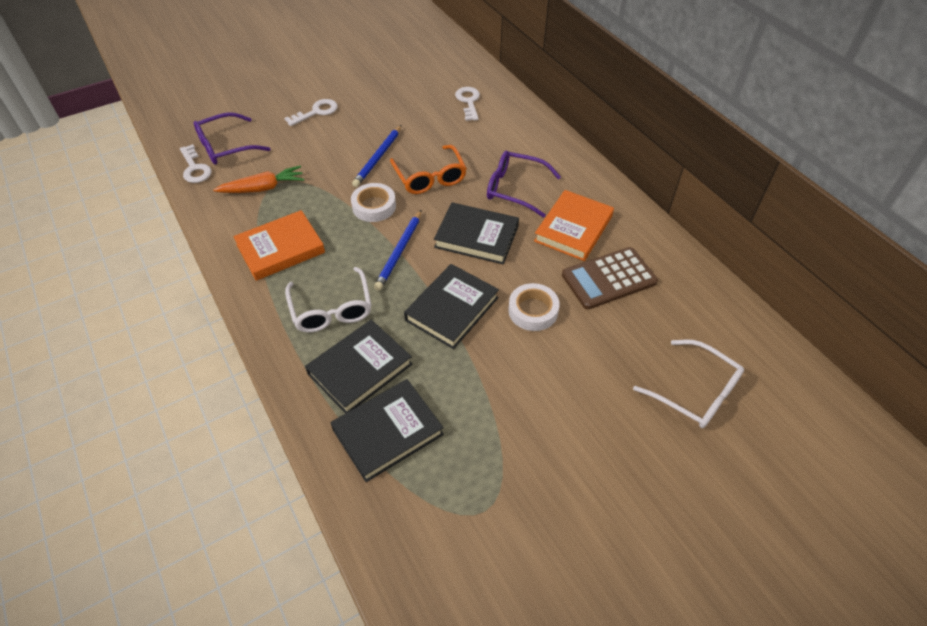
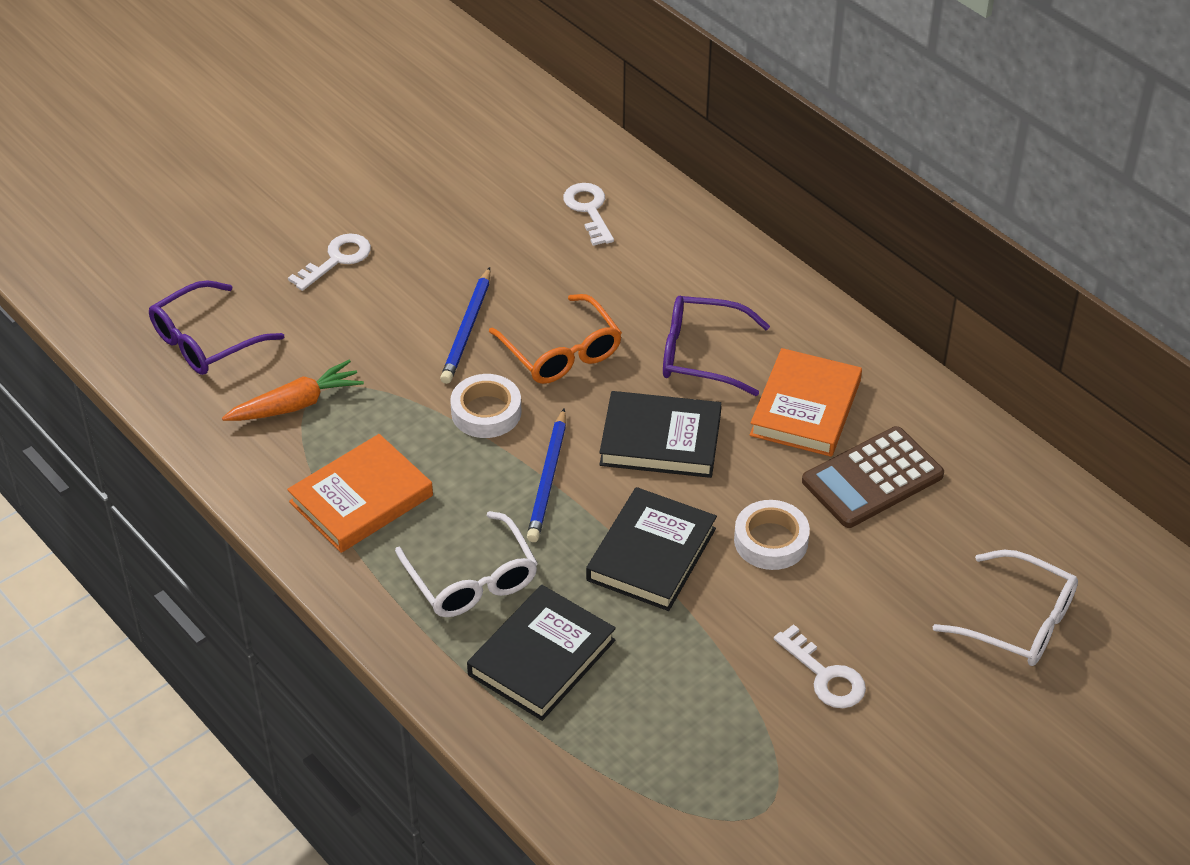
camera: 10 degrees left, 5 degrees down
(195, 168) = (169, 385): white key -> white key (825, 675)
(387, 432) = (607, 734): black book -> none

